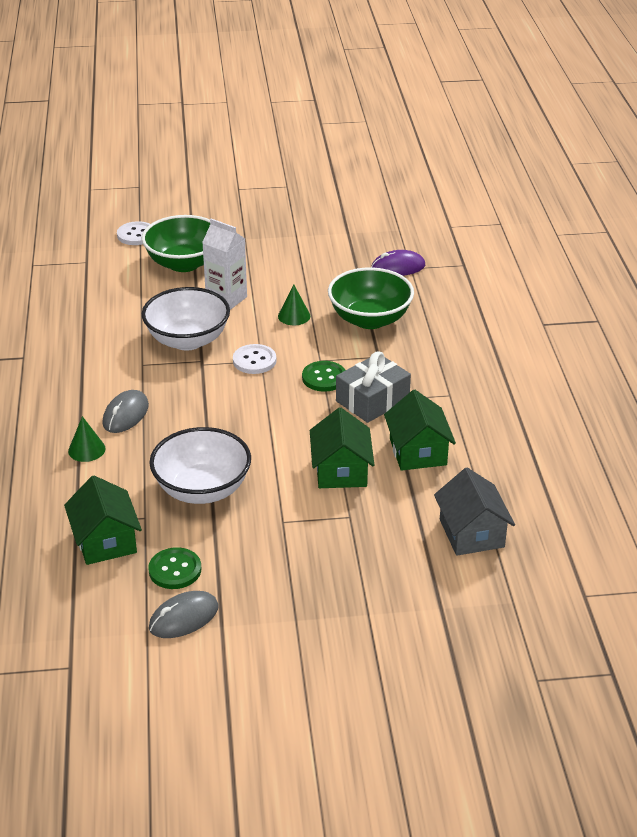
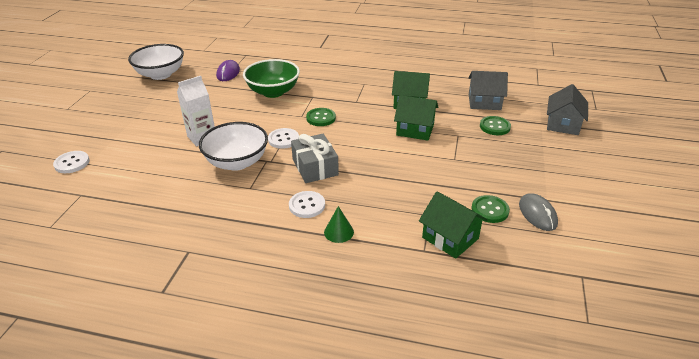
camera: 70 degrees left, 0 degrees up
(105, 541) = (450, 238): green house -> green house turned 45 degrees clockwise
(125, 414) = (307, 205): grey mouse -> white button
(184, 263) = (137, 147): green bowl -> none
(202, 489) = (410, 184): white bowl -> white bowl (161, 74)
(294, 316) = (246, 116): green cone -> none
(372, 400) = (354, 107): grey gift -> grey gift (315, 167)
(397, 553) = (494, 127): none -> green button
(451, 635) = (563, 124): none -> grey house

